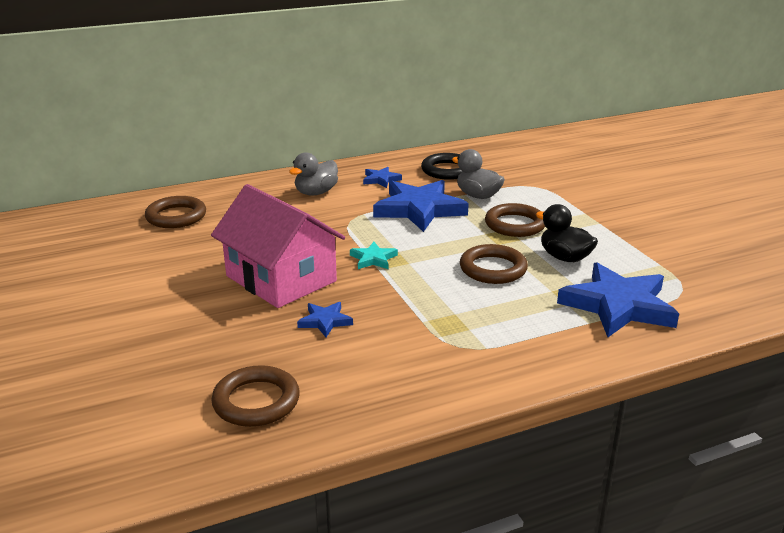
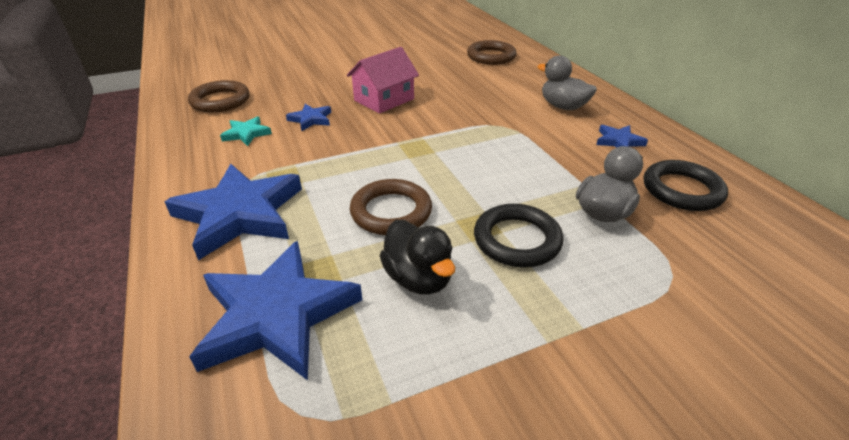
camera: 90 degrees right, 10 degrees up
(281, 278) = (384, 100): pink house -> pink house, size x0.64
(373, 259) = (417, 138): turquoise star -> turquoise star (246, 134)
(419, 209) = (542, 165): blue star -> blue star (240, 214)
(515, 225) = (517, 240): brown ring -> black ring
(564, 257) = (418, 278): black duck -> black duck turned 105 degrees clockwise

